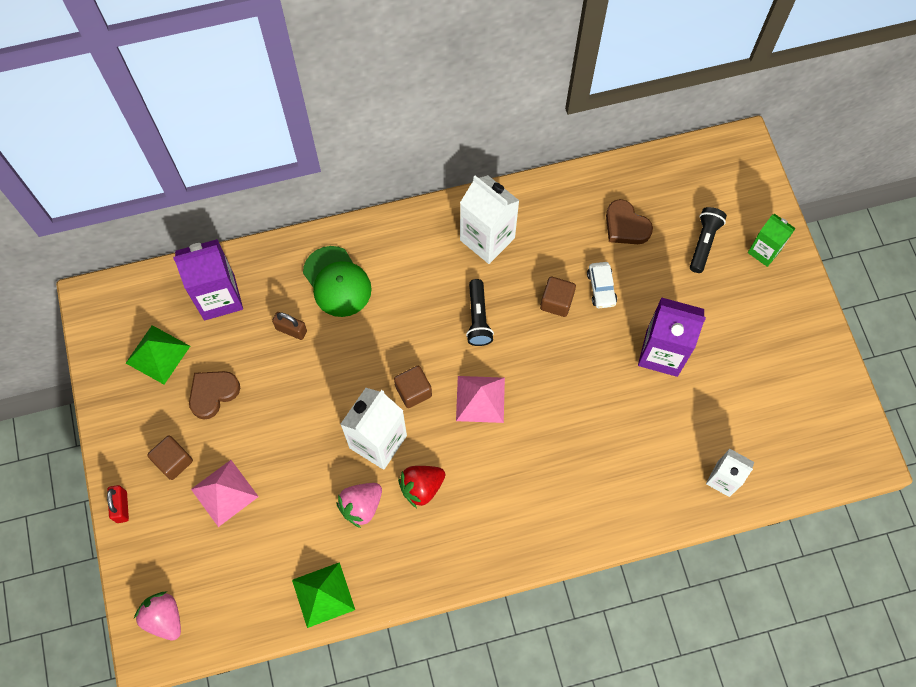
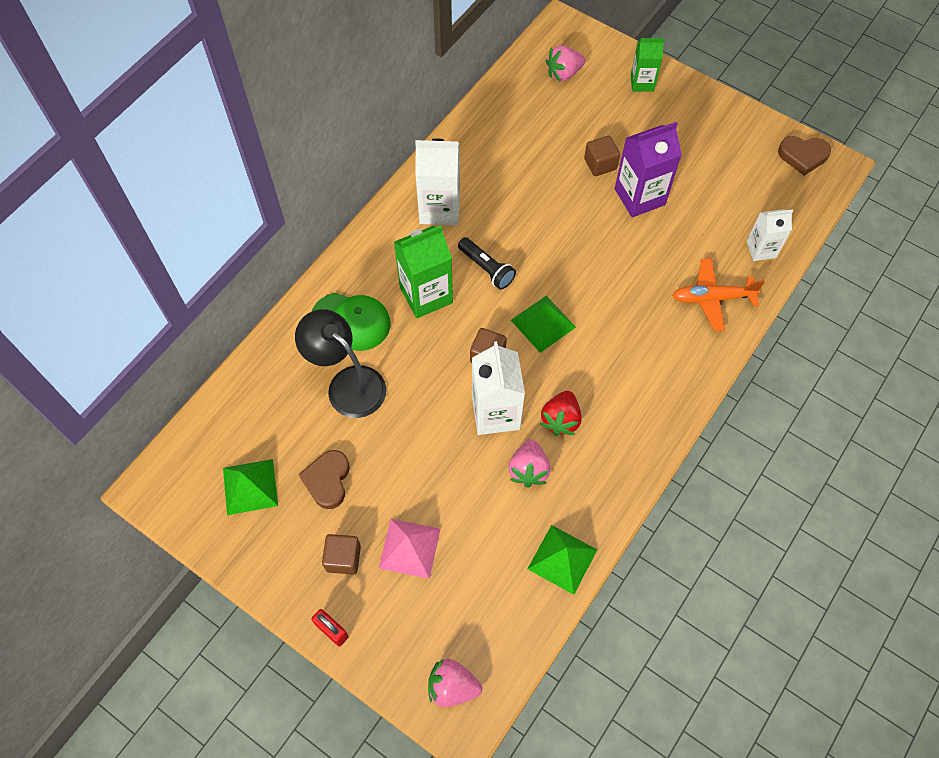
camera: 40 degrees left, 5 degrees down
(219, 297) = (262, 403): purple carton -> none
(291, 330) = (347, 384): brown padlock -> black lamp
(411, 304) = (426, 295): none -> green carton
(480, 399) = (543, 323): pink pyramid -> green pyramid
(556, 302) = (533, 216): brown cube -> brown cube (600, 164)
(601, 288) = (555, 184): white car -> none
(625, 226) = (532, 131): brown heart -> brown heart (803, 156)
(638, 487) = (712, 298): none -> orange plane
(702, 193) = (563, 73): none -> pink strawberry
(704, 242) = (597, 104): black flashlight -> none

